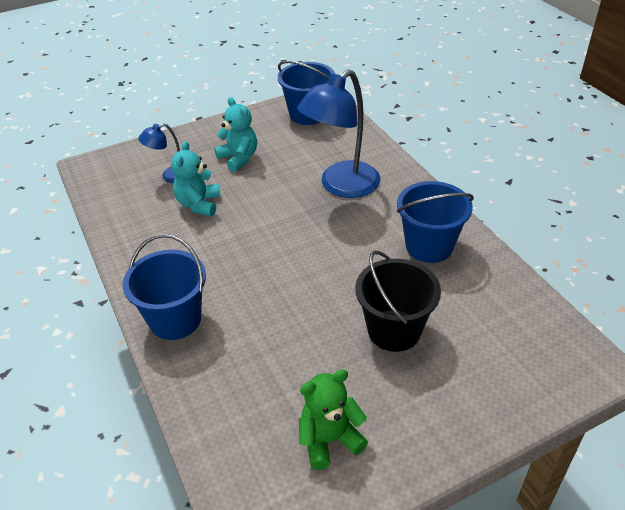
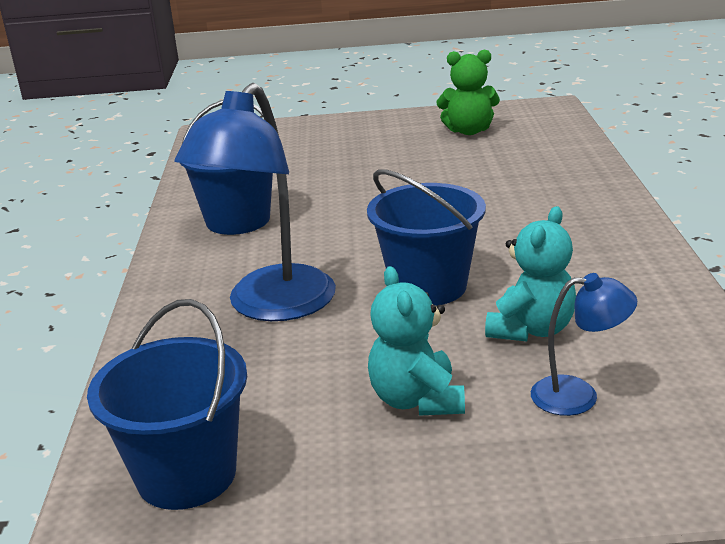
camera: 155 degrees left, 15 degrees down
(175, 319) = (597, 210): blue bucket -> blue bucket (428, 286)
(341, 186) = (271, 306): blue lamp -> blue lamp turned 135 degrees clockwise
(394, 330) = (355, 170): black bucket -> none

